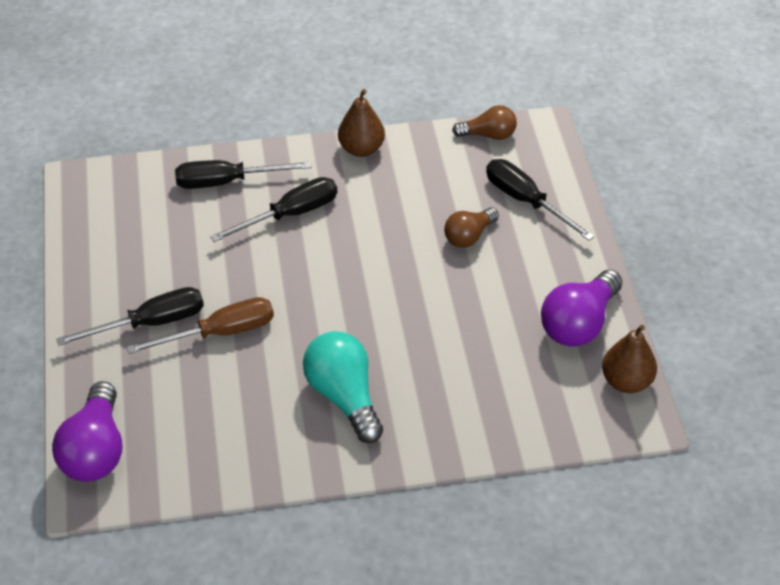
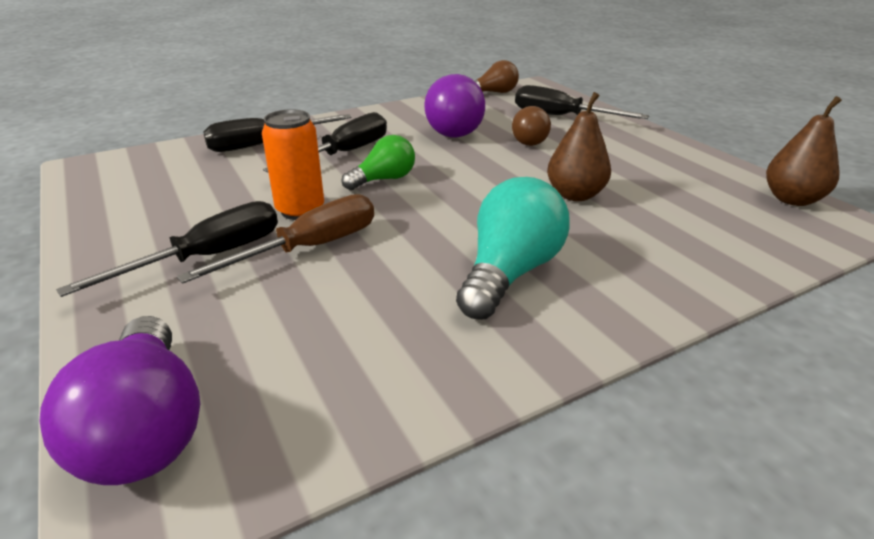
camera: 20 degrees left, 15 degrees down
(228, 287) = (300, 210): none -> orange can
(307, 263) = (384, 179): none -> green light bulb
(344, 396) = (510, 273): turquoise light bulb -> turquoise light bulb turned 75 degrees clockwise
(361, 149) = (389, 112): brown pear -> brown pear (575, 195)
(579, 324) = (695, 172): purple light bulb -> purple light bulb (458, 129)

